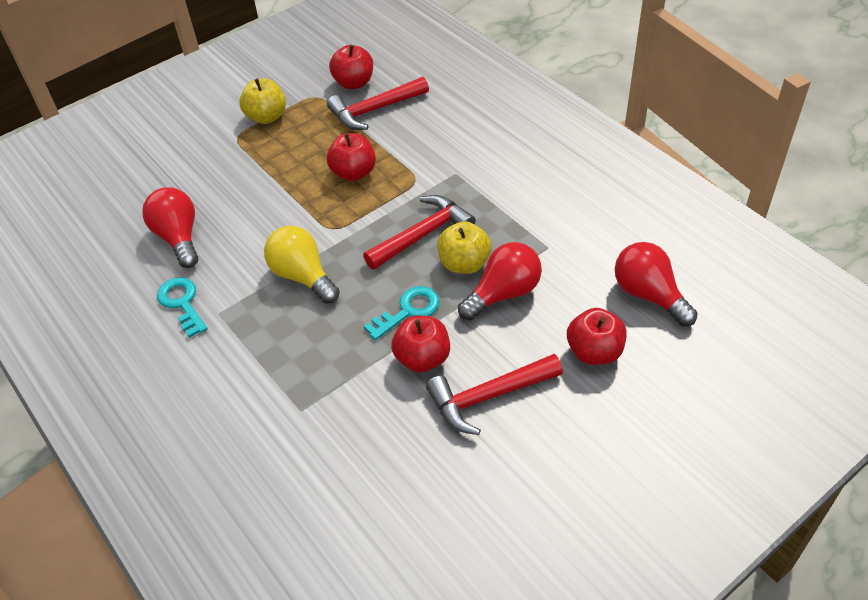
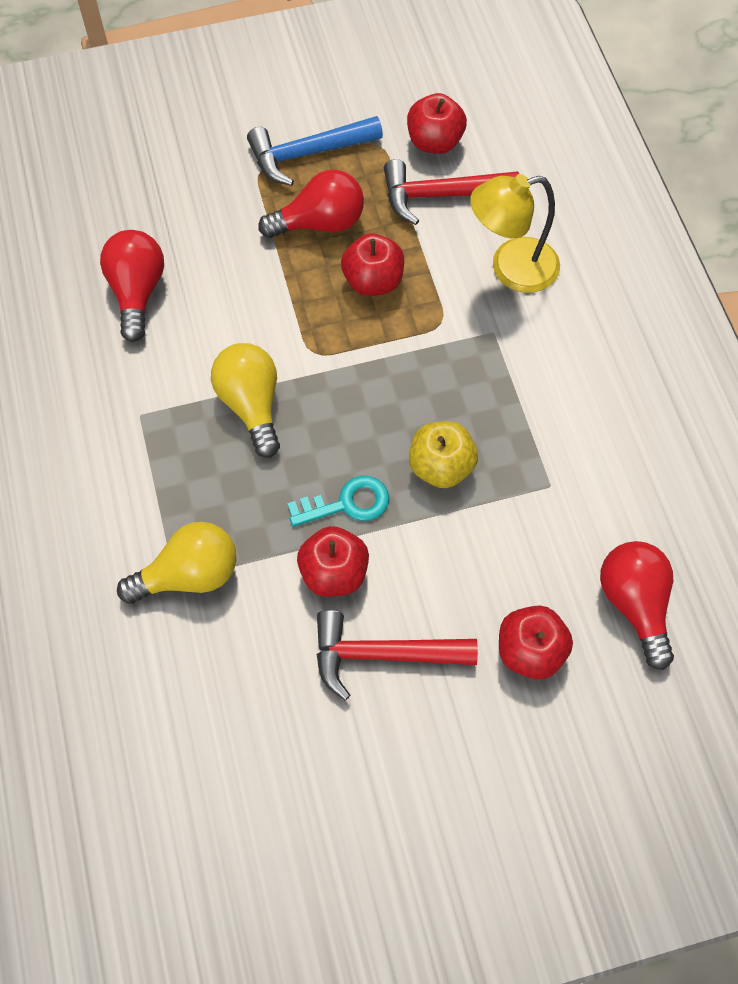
camera: 20 degrees right, 15 degrees up
(182, 303) = (106, 385): turquoise key -> none
(266, 117) = (307, 154): yellow apple -> blue hammer
(310, 403) = (189, 575): none -> yellow light bulb
(423, 234) = (413, 405): red hammer -> none
(446, 134) = (511, 268): none -> yellow lamp
(503, 293) = (466, 527): red light bulb -> red light bulb (320, 223)

